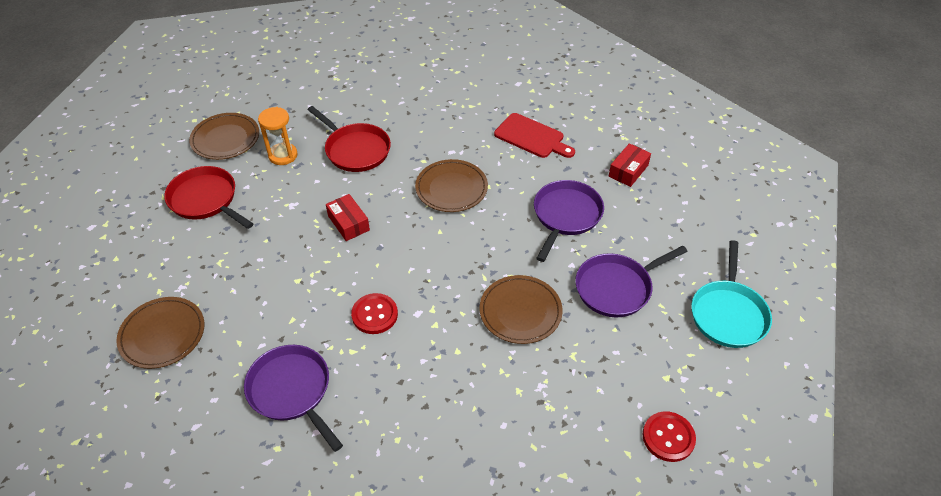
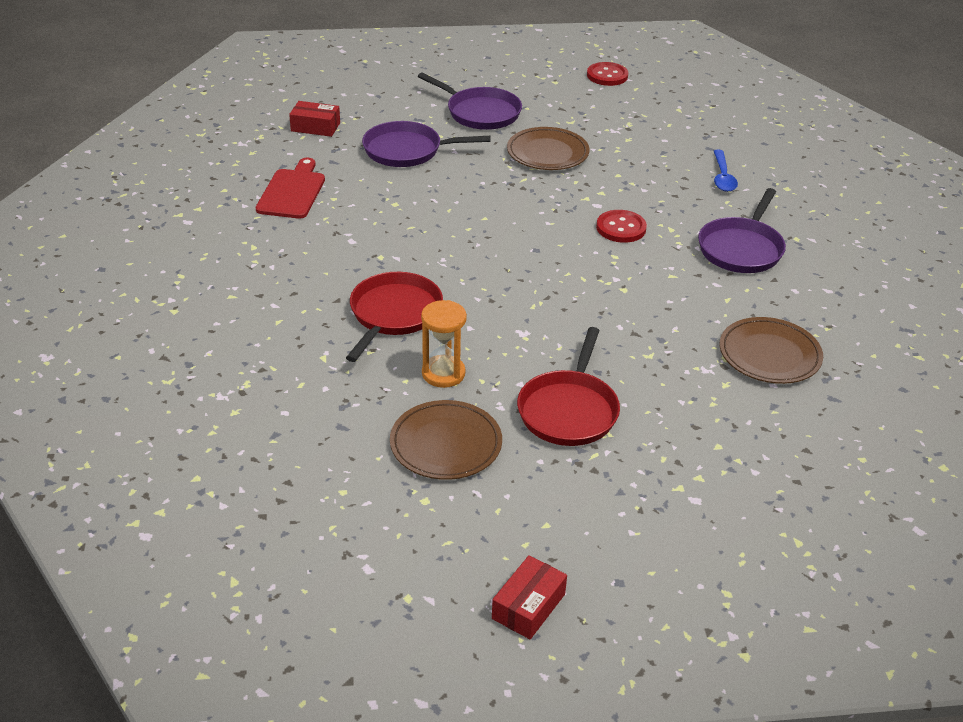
camera: 115 degrees left, 10 degrees down
(348, 223) = (519, 281): red box -> red box (528, 606)
(409, 442) = (723, 177): none -> blue spoon
(451, 188) = (414, 226): brown plate -> none
(728, 314) = (468, 64): turquoise pan -> none

